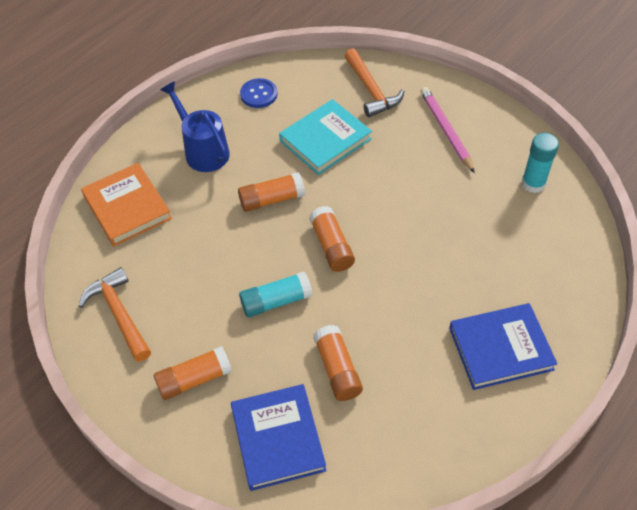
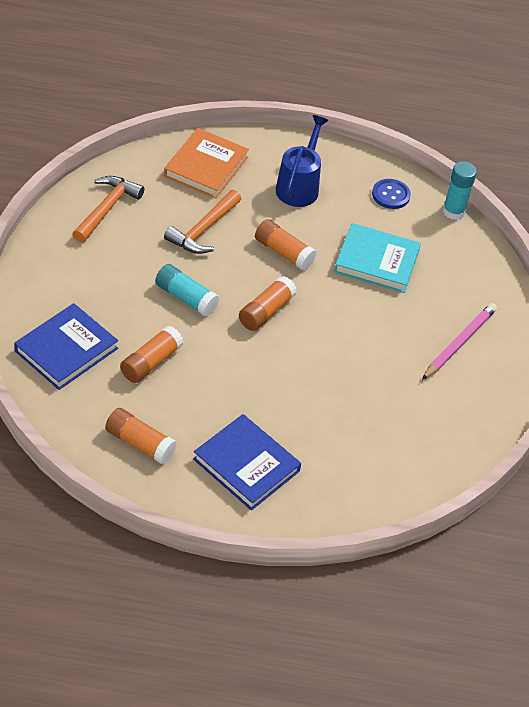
camera: 50 degrees right, 5 degrees down
(194, 379) = (82, 278): orange glue stick -> orange glue stick (140, 443)
(371, 90) = (462, 270): orange hammer -> orange hammer (203, 230)
(533, 183) = (448, 430): turquoise glue stick -> turquoise glue stick (453, 211)

